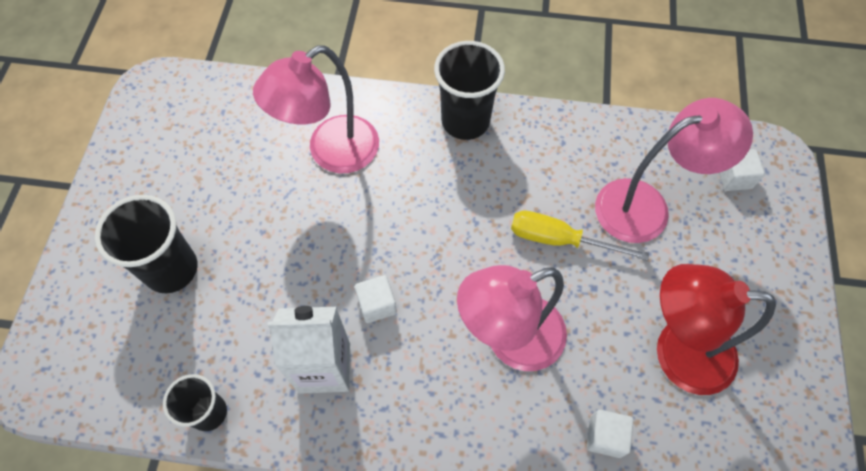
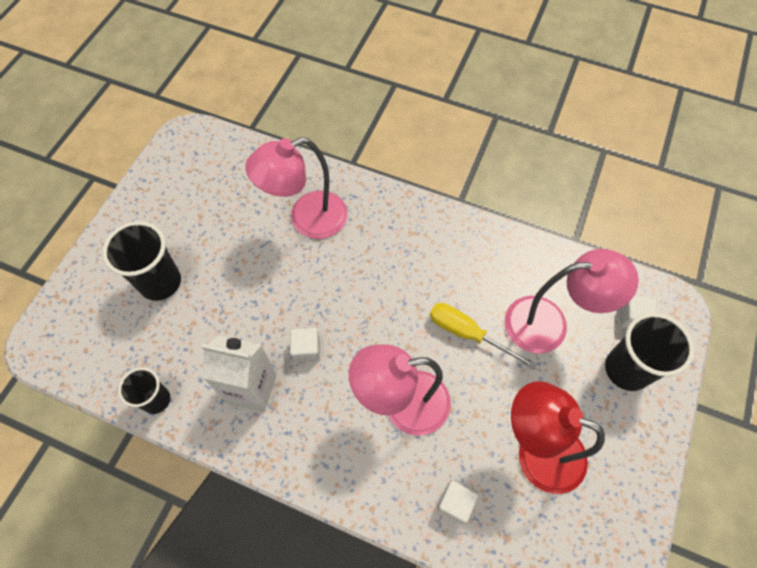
camera: 15 degrees right, 0 degrees up
(465, 121) = (421, 218): black cup -> black cup (626, 369)

